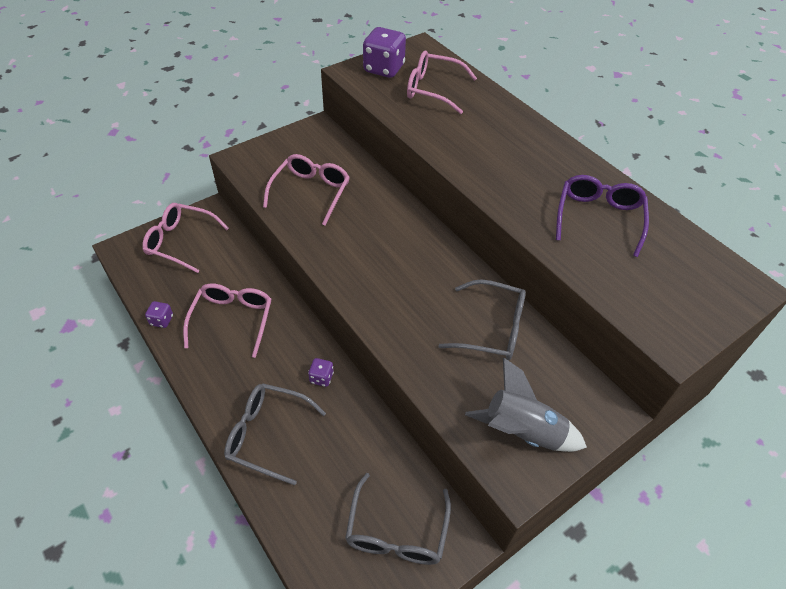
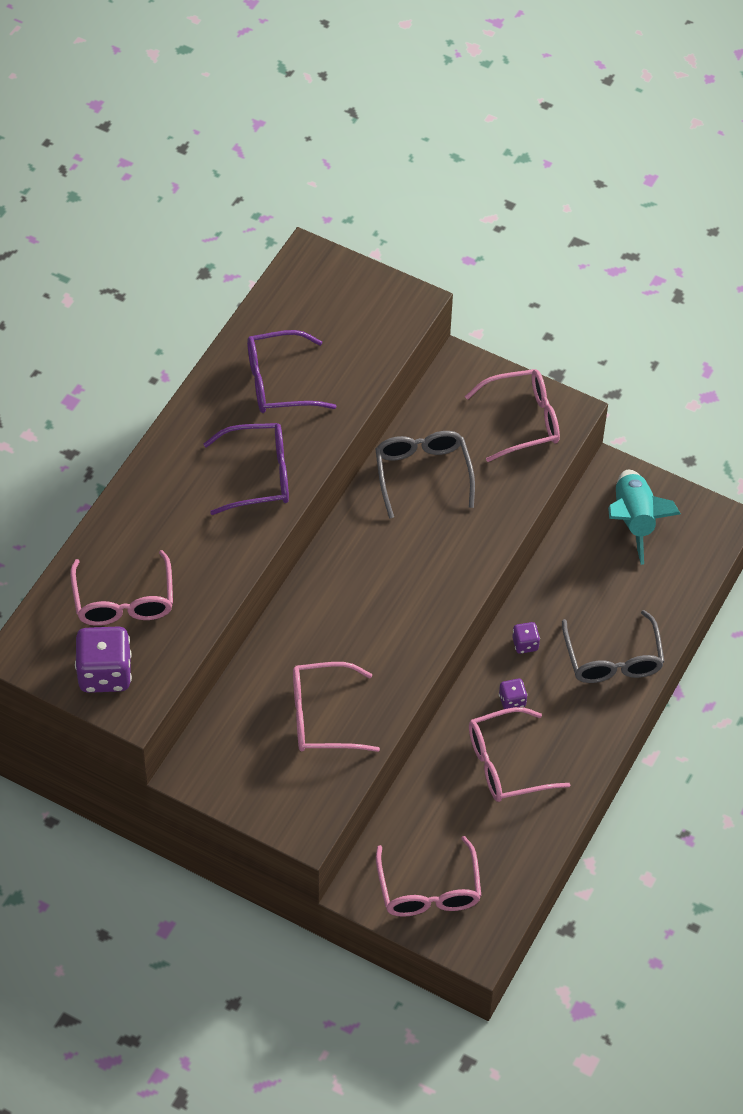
camera: 115 degrees left, 5 degrees up
(162, 320) = (549, 833): purple dice -> purple dice (512, 701)
(397, 531) = (634, 521): grey glasses -> turquoise rocket
(506, 176) = (258, 476): none -> purple glasses
(522, 432) = (522, 421): grey rocket -> pink glasses

